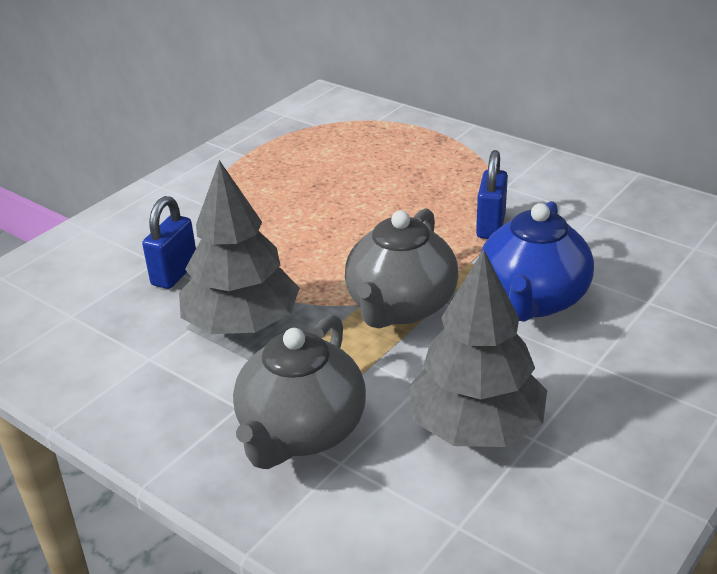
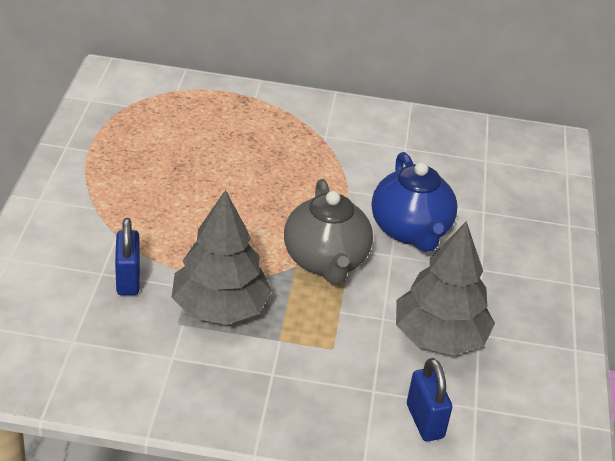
camera: 35 degrees left, 5 degrees up
(301, 432) = (332, 378): grey teapot -> none
(490, 226) = (340, 175): blue padlock -> blue padlock (425, 421)

